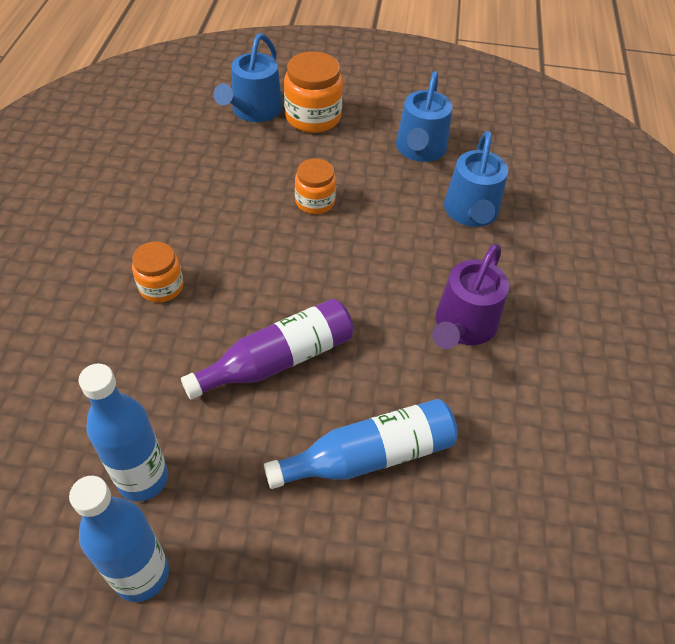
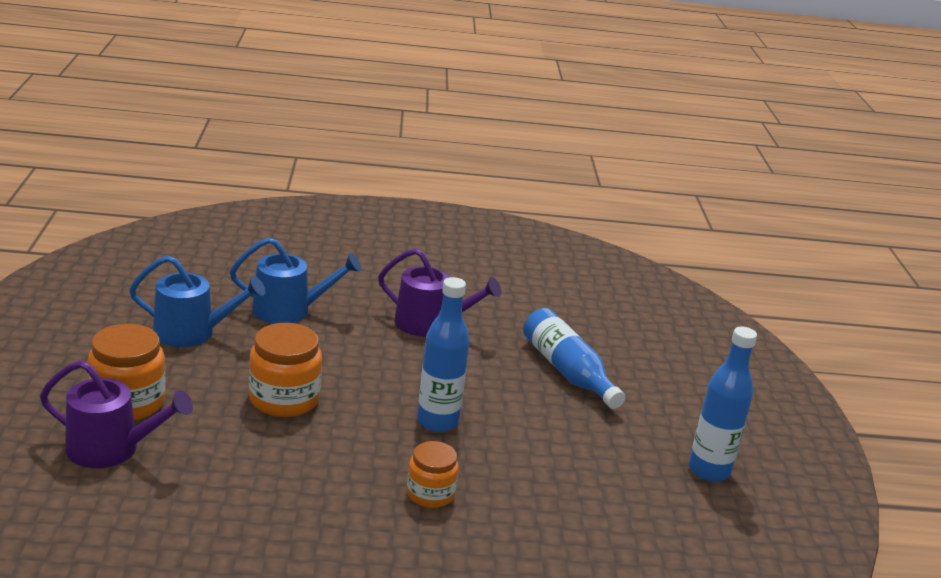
camera: 100 degrees left, 25 degrees down
(143, 478) = (638, 479): blue bottle -> blue bottle (437, 422)
(254, 111) = (111, 449): blue watering can -> purple watering can
(278, 360) = (496, 416): purple bottle -> none
(315, 201) = (284, 399): orange jar -> orange jar, size x1.57

